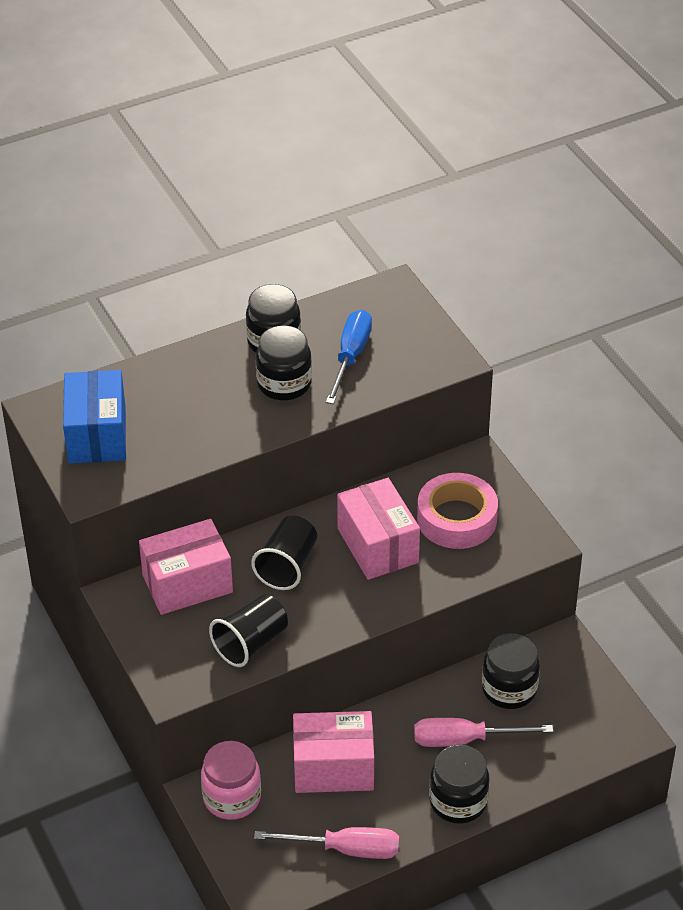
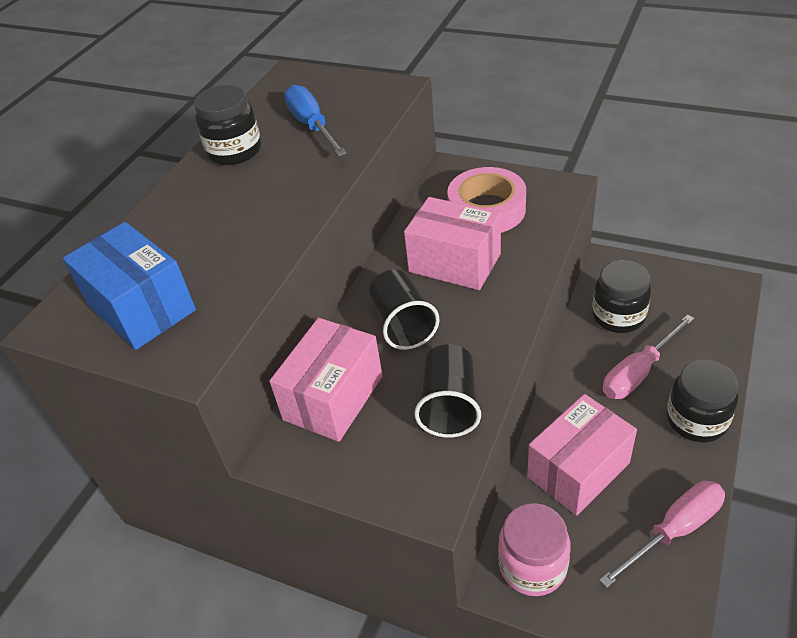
camera: 35 degrees left, 0 degrees up
(284, 384) = (280, 171): black jar -> none

